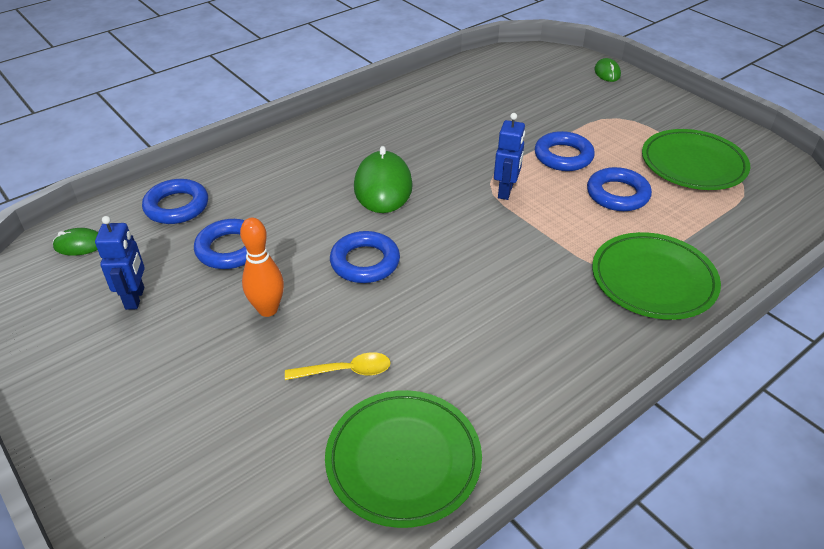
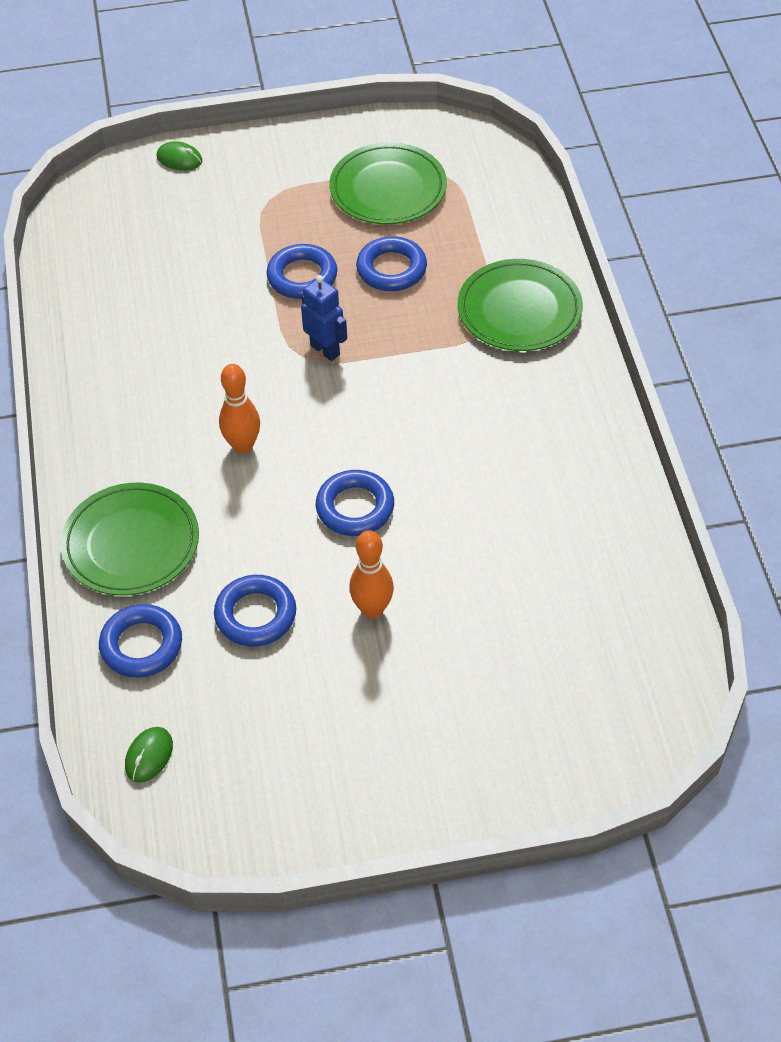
camera: 60 degrees left, 10 degrees up
(135, 298) = (281, 719): blue robot -> none
(346, 371) = (490, 575): yellow spoon -> none
(383, 186) = (243, 446): green mouse -> orange bowling pin
(403, 460) = (609, 571): green plate -> green plate (131, 543)

